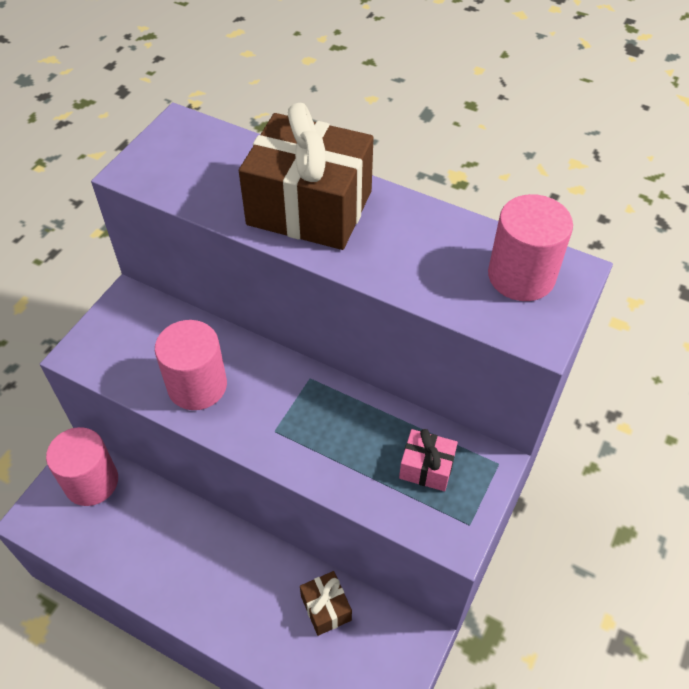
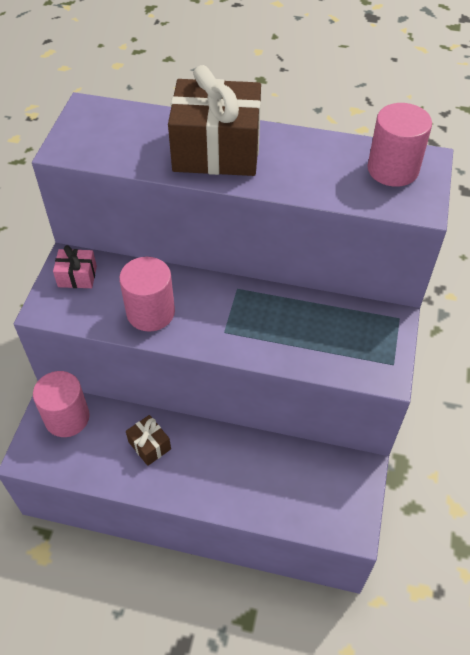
camera: 15 degrees left, 0 degrees up
(326, 608) = (287, 464): brown gift -> brown gift (149, 445)
(426, 468) = (348, 332): pink gift -> pink gift (77, 276)

